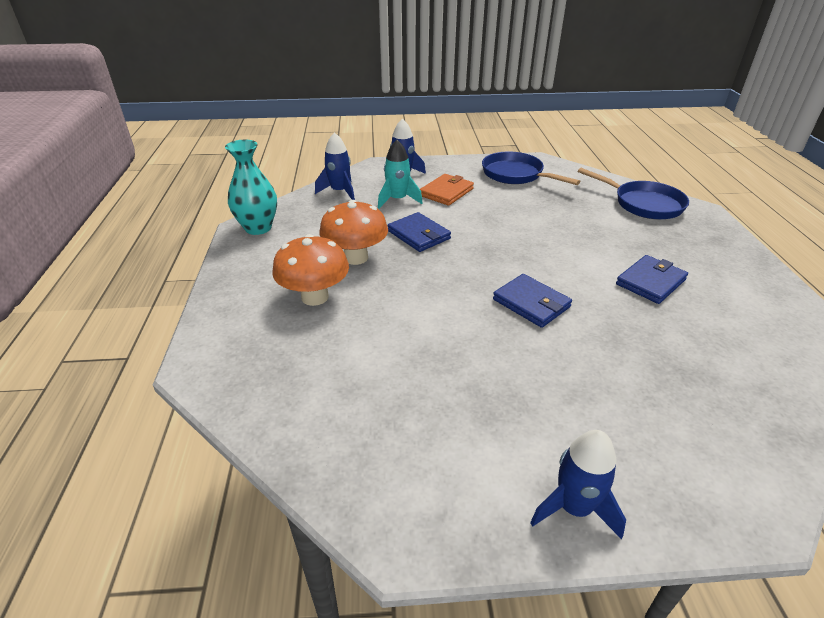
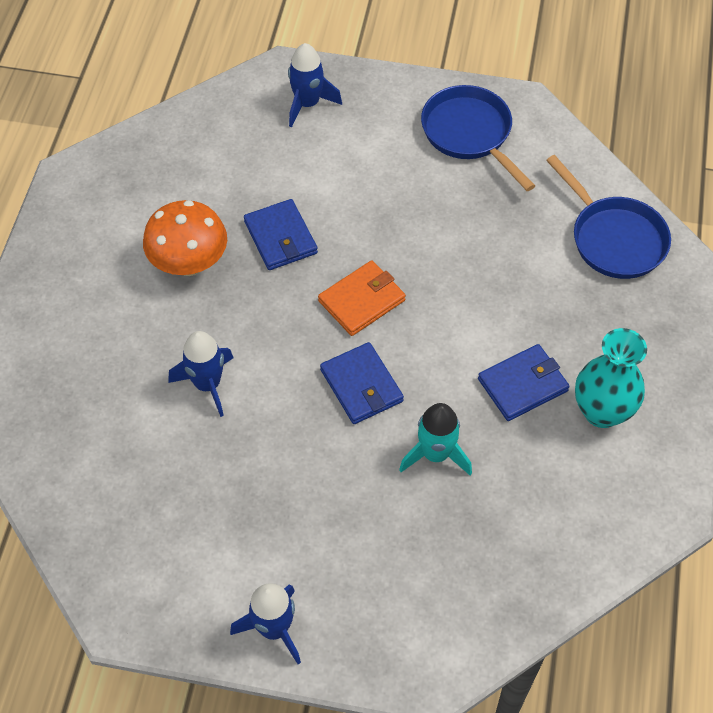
camera: 15 degrees right, 20 degrees up
(258, 228) = (86, 180): turquoise vase -> turquoise vase (602, 411)
(315, 297) = (124, 320): orange mushroom -> none
(339, 192) = (209, 124): blue rocket -> blue rocket (207, 384)
(397, 200) = (280, 159): turquoise rocket -> turquoise rocket (435, 454)
(446, 192) = (353, 155): orange wallet -> orange wallet (361, 300)

